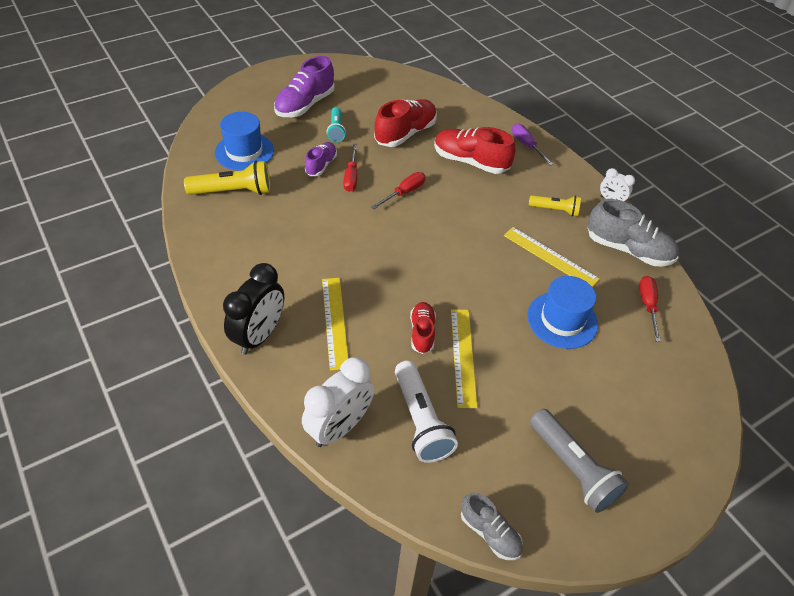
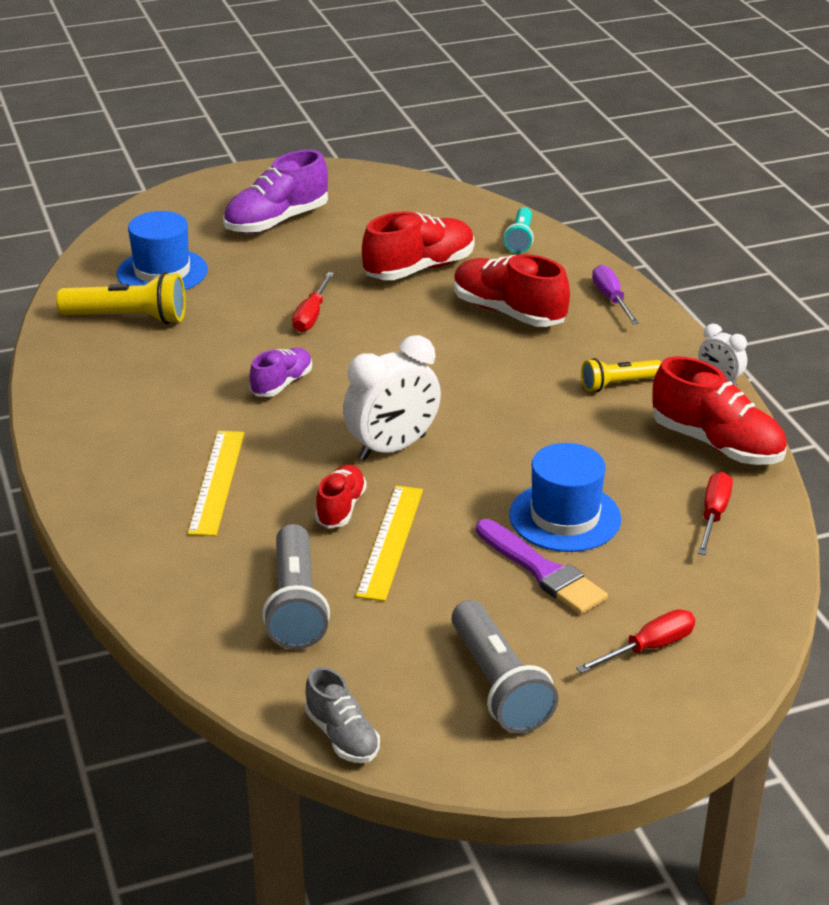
camera: 15 degrees right, 15 degrees down
(259, 335) = (103, 485): black clock -> none
(321, 165) = (271, 297): purple shoe -> purple shoe (282, 384)
(336, 130) = (312, 256): turquoise flashlight -> turquoise flashlight (520, 239)
(339, 427) = (176, 597): white clock -> white clock (392, 448)
(404, 192) = (385, 341): red screwdriver -> red screwdriver (648, 648)
(420, 420) = (295, 604): white flashlight -> grey flashlight
(550, 257) = (582, 440): yellow ruler -> none
(555, 210) = (618, 384): yellow flashlight -> yellow flashlight turned 135 degrees clockwise
(565, 366) = (542, 571): none -> purple brush
(628, 250) = (716, 444): grey shoe -> red shoe

